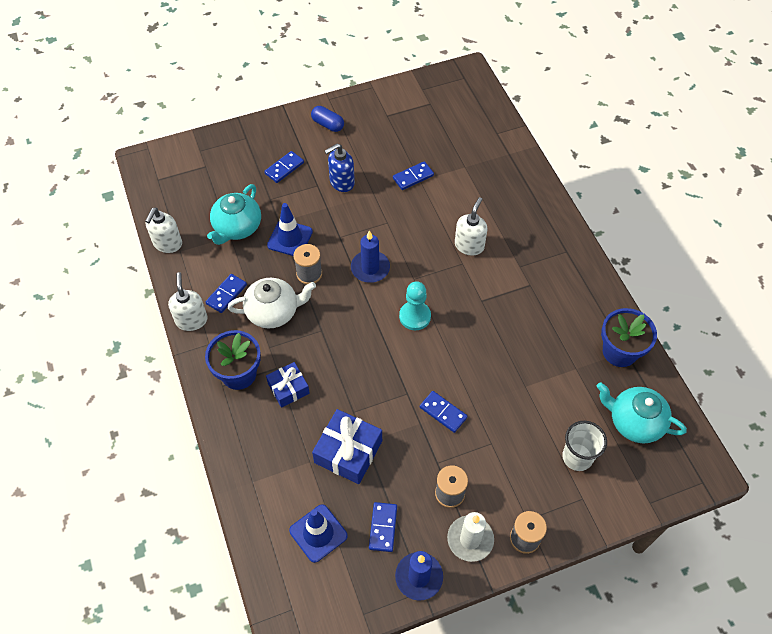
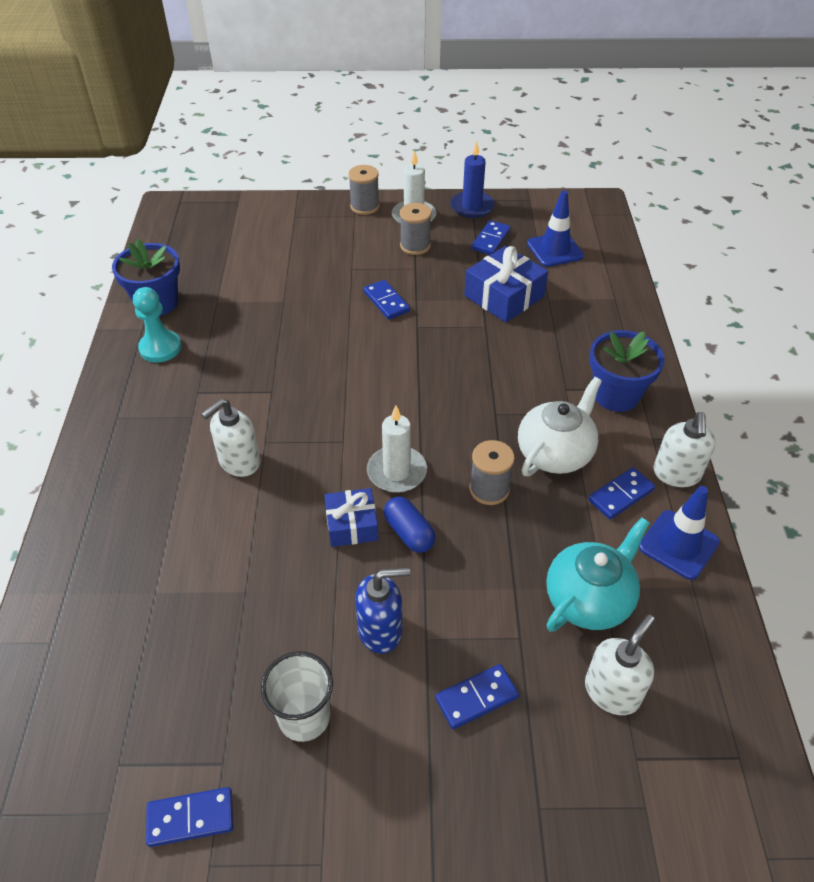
camera: 160 degrees left, 10 degrees down
(167, 244) = (715, 606): white soap dispenser -> white soap dispenser (612, 691)
(273, 312) = (555, 453): white teapot -> white teapot turned 120 degrees clockwise
(288, 388) = (555, 365): blue gift -> blue gift (352, 525)
(290, 238) = (503, 553): blue traffic cone -> blue traffic cone (678, 545)
(328, 124) = (353, 782): blue capsule -> blue capsule (409, 533)
(370, 268) = (396, 472): blue candle -> white candle
(413, 177) = (253, 600): blue domino -> blue domino (190, 818)
(415, 316) = (366, 397): turquoise pawn -> turquoise pawn (160, 348)
(577, 457) = (276, 240): white cup -> white cup (304, 717)
(634, 422) = (198, 249): turquoise teapot -> none

